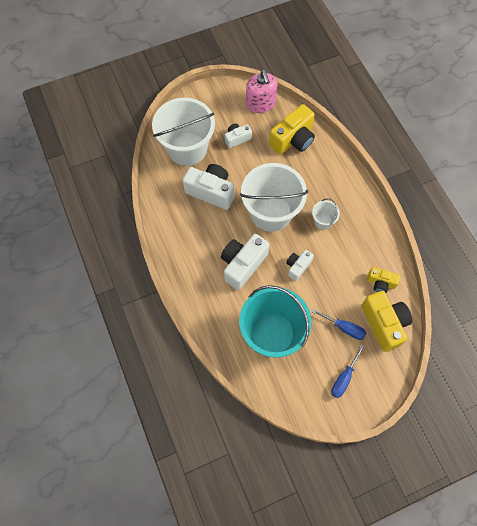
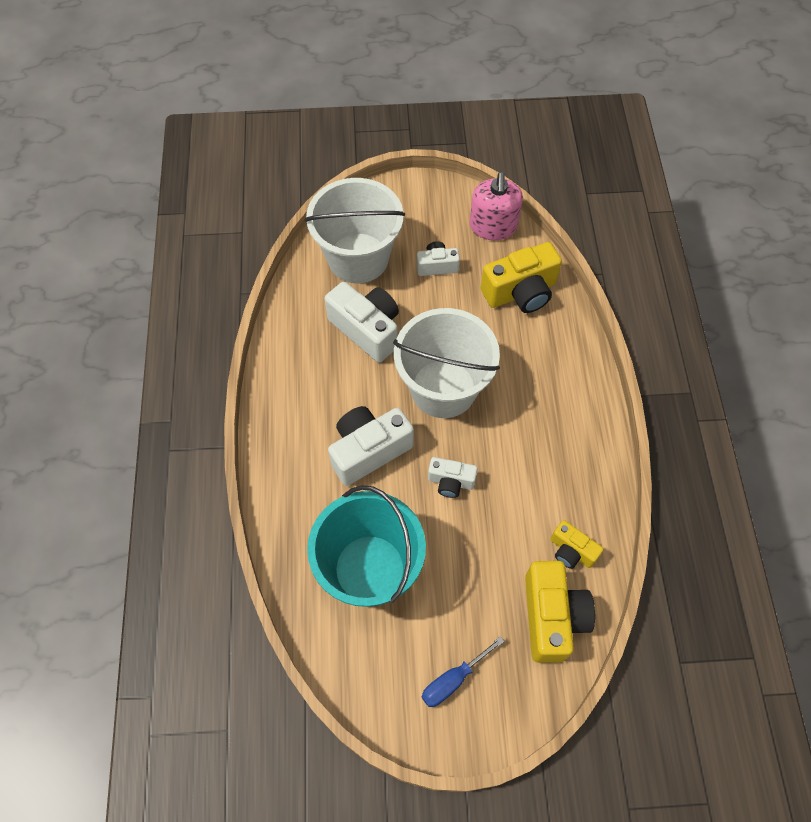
camera: 20 degrees right, 5 degrees down
(297, 266) = (451, 482): white camera -> white camera turned 135 degrees counterclockwise
(323, 221) = (517, 426): white bucket -> none
(344, 328) = (485, 601): blue screwdriver -> none

